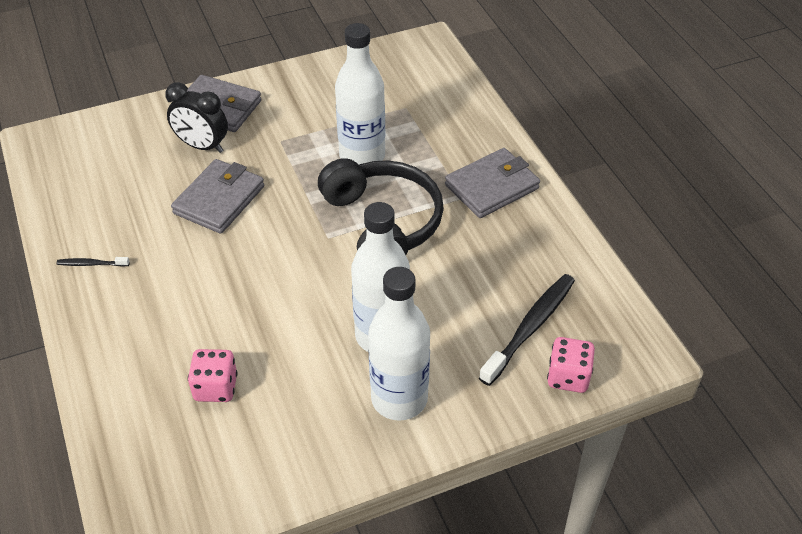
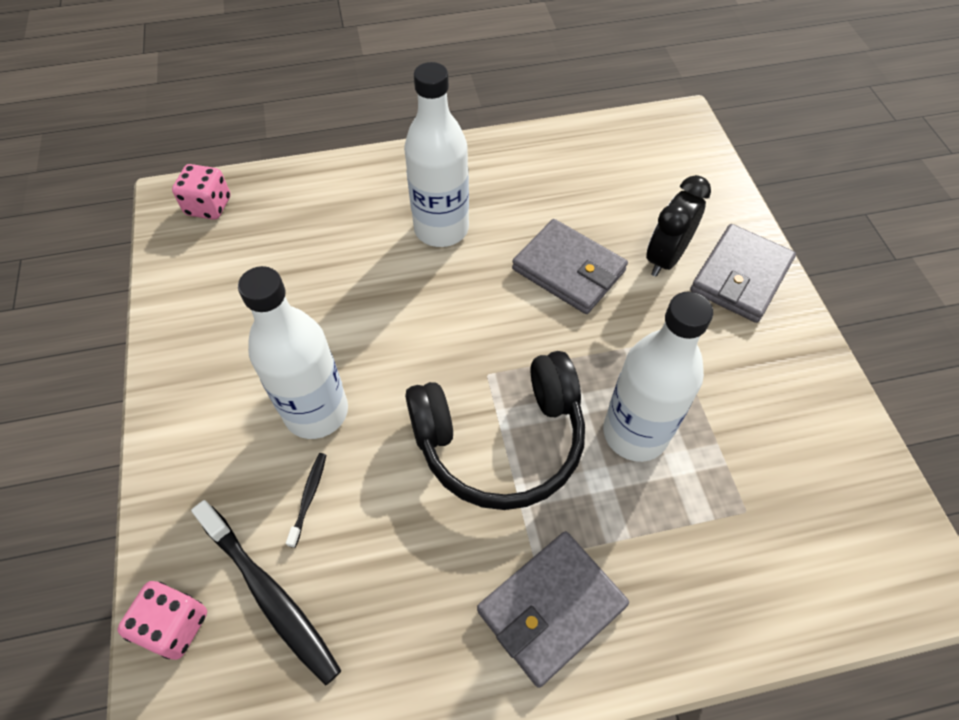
camera: 100 degrees right, 10 degrees up
(91, 264) = (490, 165): black toothbrush -> black toothbrush (309, 497)
(215, 387) = (302, 255): pink dice -> pink dice (209, 206)
(399, 399) = (223, 416): white bottle -> white bottle (441, 229)
(492, 187) = (551, 608): grey wallet -> grey wallet turned 75 degrees clockwise

